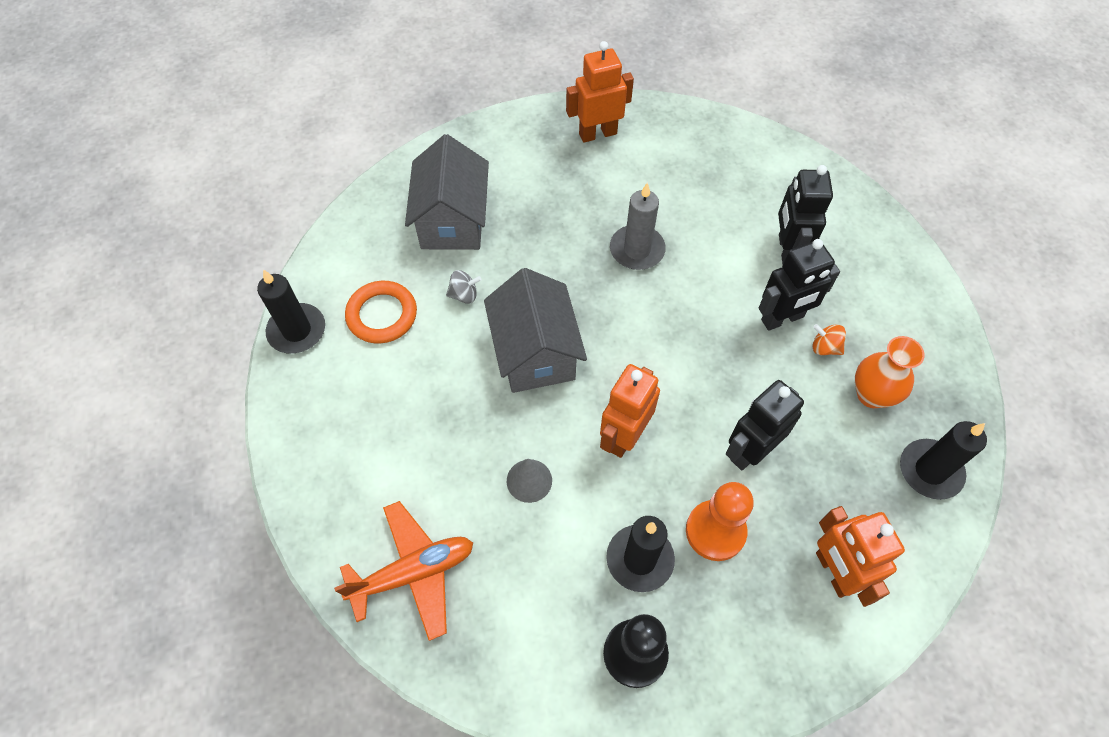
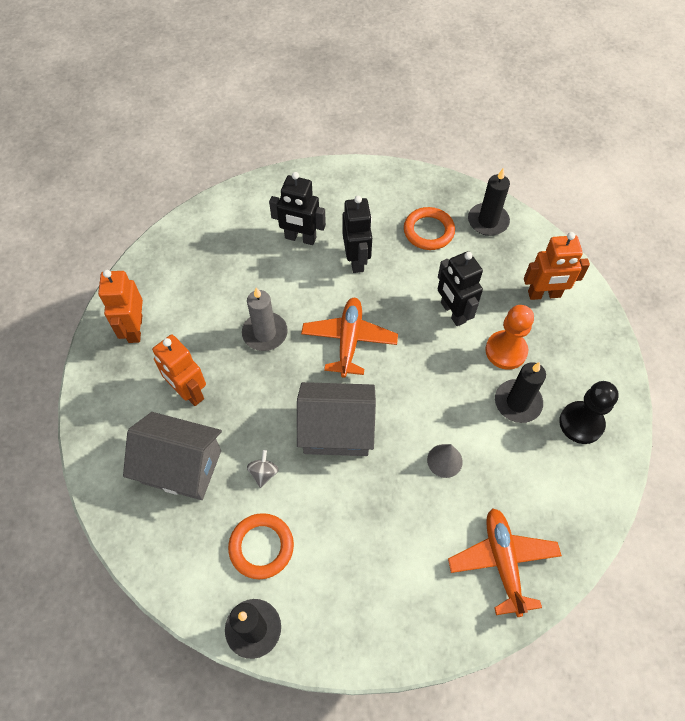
camera: 75 degrees left, 0 degrees up
(624, 436) = (423, 387): orange robot -> orange robot (188, 392)
(660, 338) = (349, 340): none -> orange plane
(824, 347) = (386, 244): orange spinning top -> none
(871, 395) = (428, 231): orange vase -> orange ring

